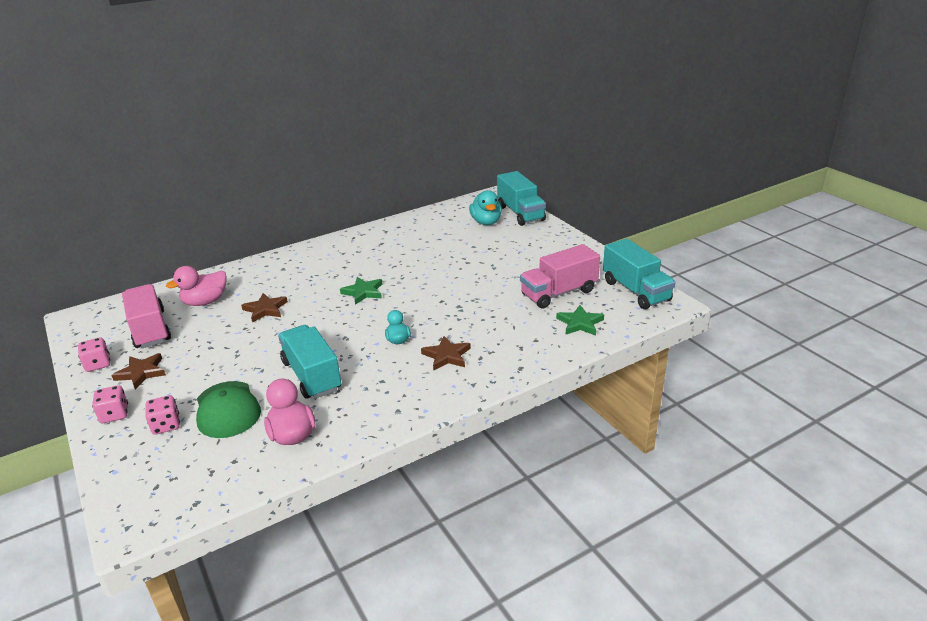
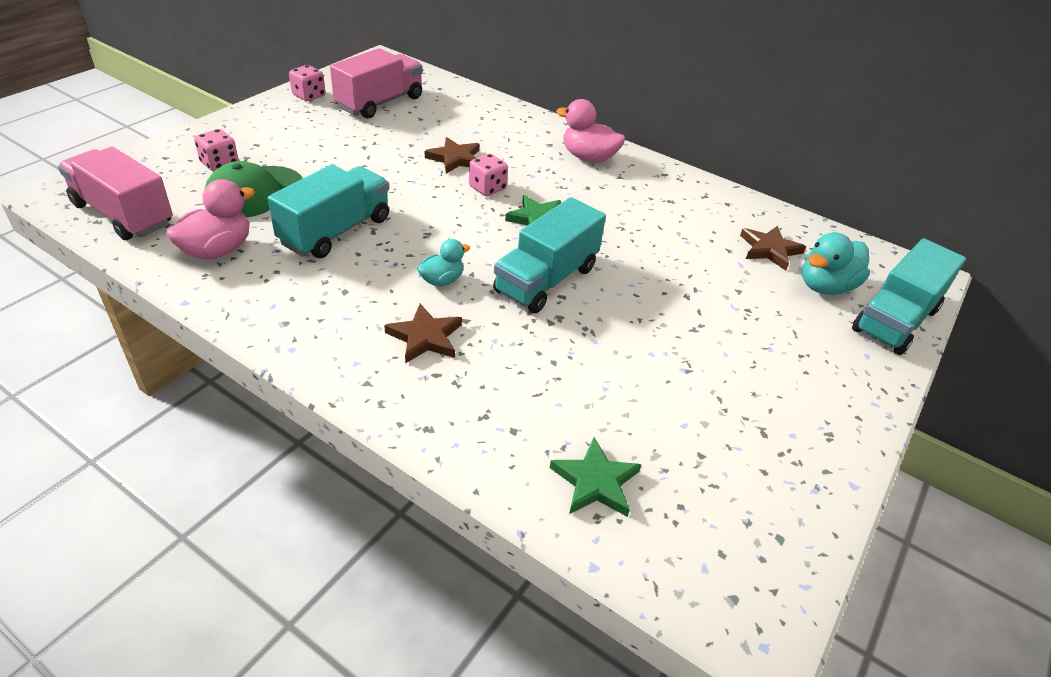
camera: 60 degrees right, 10 degrees up
(114, 414) = (231, 130): pink dice -> pink dice (487, 188)
(141, 373) = (303, 122): brown star -> brown star (769, 250)
(205, 302) = (448, 117): pink duck -> pink duck (588, 158)
(559, 293) = (674, 430): pink truck -> pink truck (123, 214)
(636, 291) = (763, 553): turquoise truck -> turquoise truck (546, 280)

